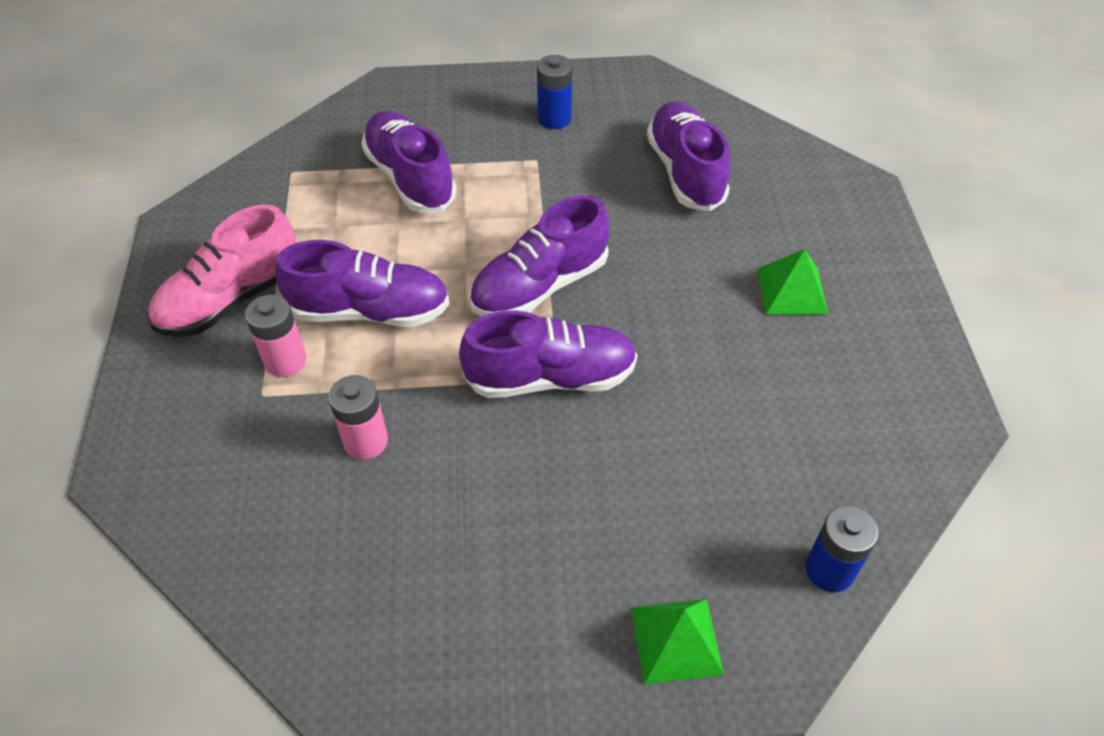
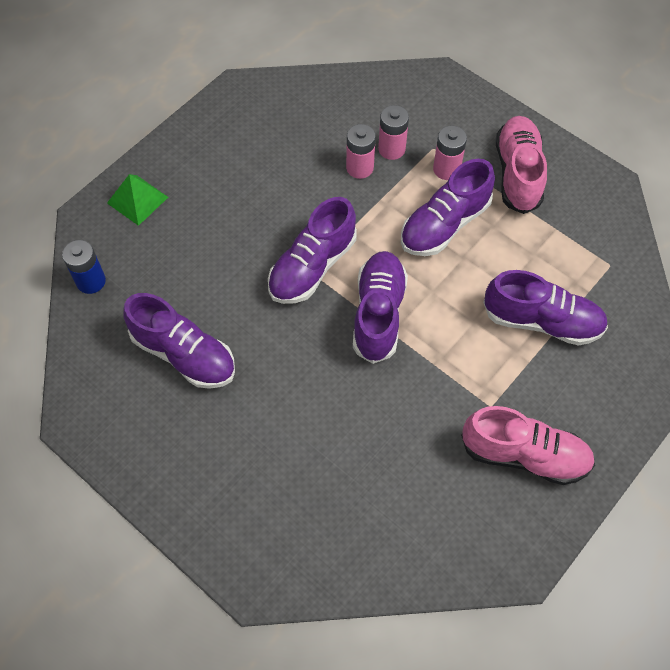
camera: 135 degrees right, 10 degrees up
(303, 432) = (391, 149): none -> pink battery
(554, 118) = (524, 455): blue battery -> pink shoe
(685, 172) = (388, 484): purple shoe -> purple shoe (184, 354)
(792, 291) = (233, 438): green pyramid -> none

